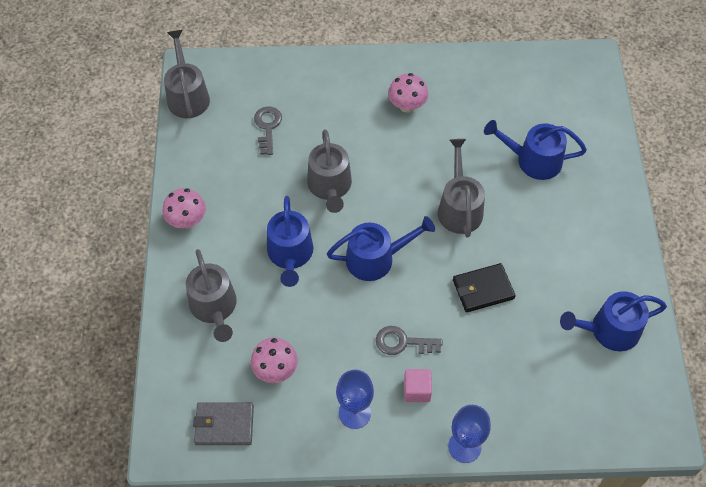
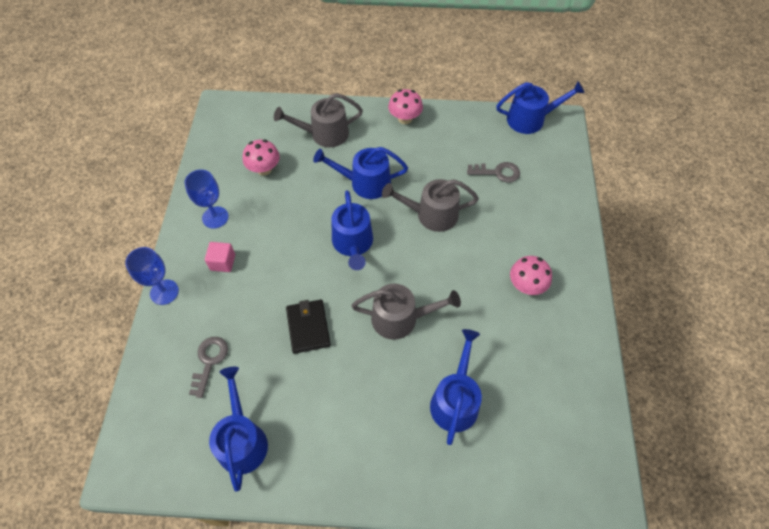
camera: 95 degrees right, 0 degrees up
(187, 96) = (530, 119): grey watering can -> blue watering can
(224, 425) = (228, 138): grey wallet -> none
(402, 342) = (268, 256): grey key -> grey key (209, 361)

